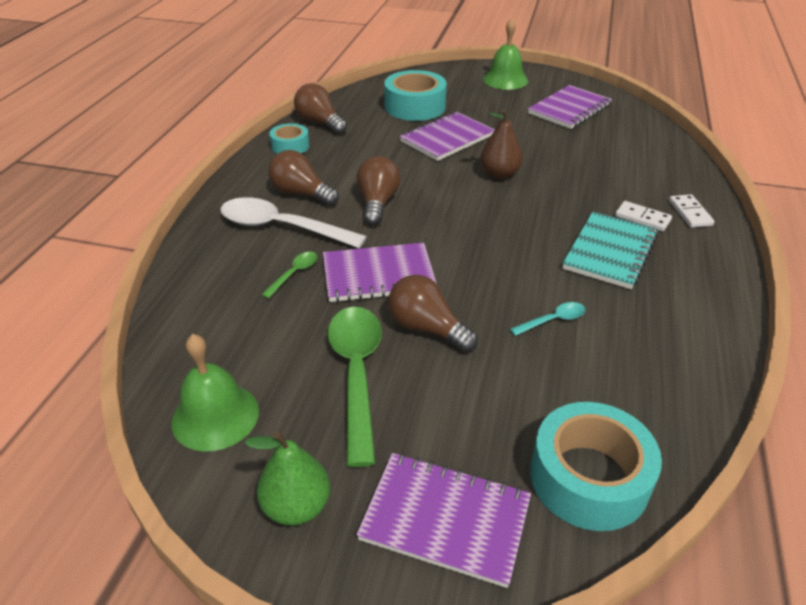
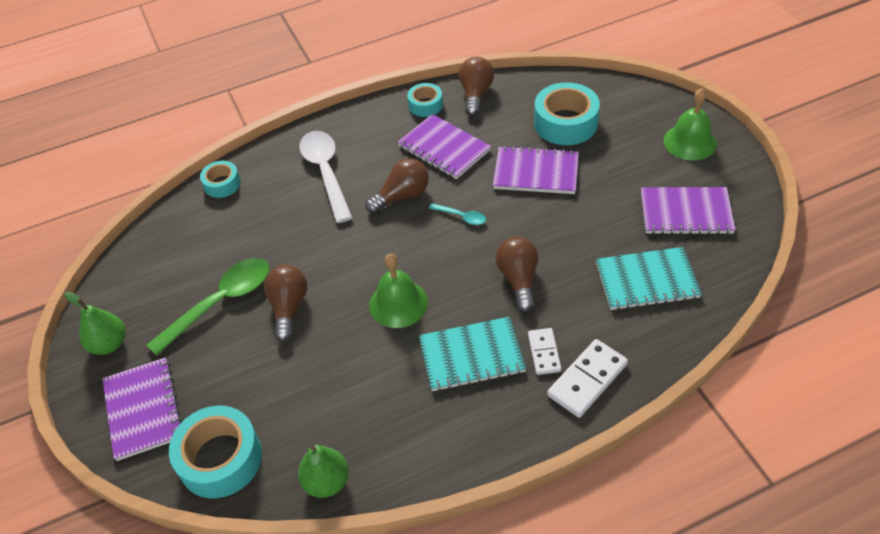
camera: 55 degrees right, 10 degrees up
(185, 296) = (222, 184): none -> turquoise tape
(215, 416) = (143, 269): green bell -> green bell (398, 303)
(294, 274) = (284, 213): green spoon -> none
(301, 193) = (373, 153): brown light bulb -> brown light bulb (518, 280)
(378, 275) = (320, 251): purple notebook -> purple notebook (444, 148)
(499, 174) = (515, 233): brown pear -> none
(553, 320) = (354, 366): turquoise spoon -> turquoise spoon (461, 216)
(616, 149) = (647, 280): none -> turquoise notebook
(687, 405) = (327, 482): none -> green pear
(690, 213) = (587, 380): white domino -> white domino, size x1.59

